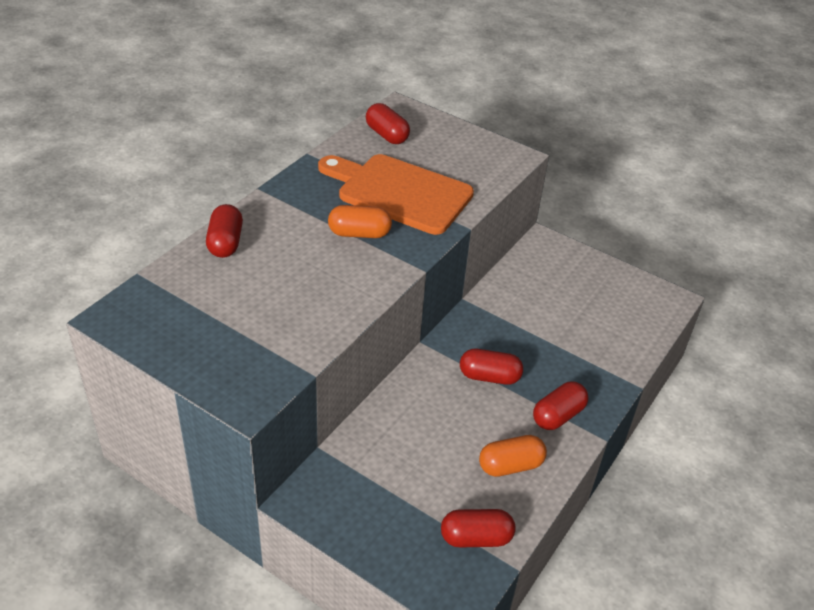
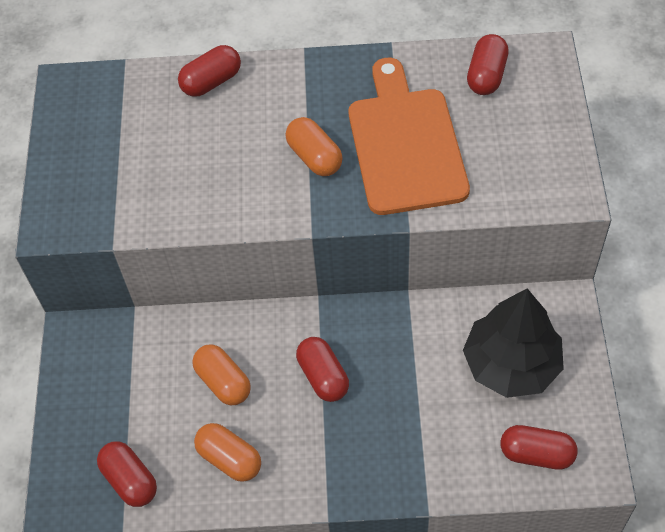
camera: 60 degrees right, 15 degrees up
(441, 432) = (223, 382): none -> orange capsule
(558, 415) = (323, 461): red capsule -> red capsule (536, 454)
(564, 287) = (511, 364): none -> black tree

